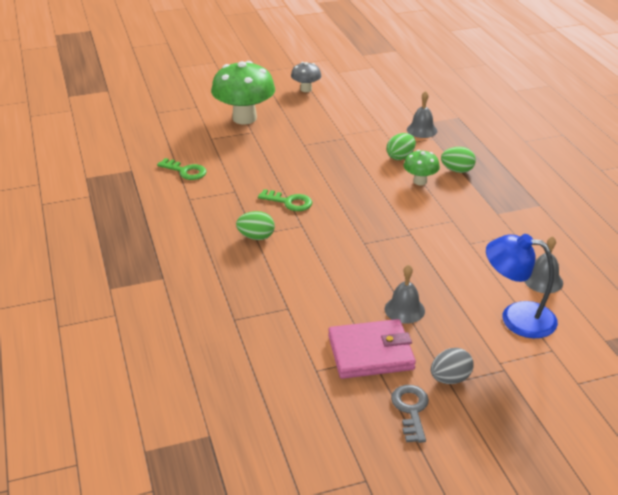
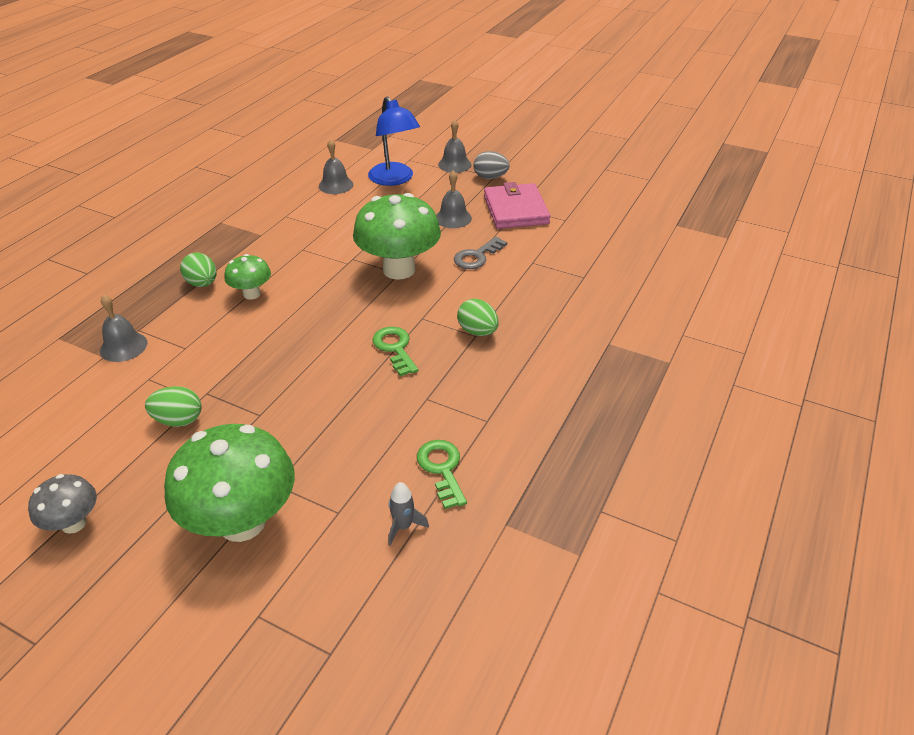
camera: 135 degrees left, 5 degrees up
(176, 148) = (403, 526): none -> grey rocket
(368, 245) = (399, 269): none -> green mushroom
(370, 352) = (515, 210): pink wallet -> pink wallet turned 45 degrees clockwise
(400, 157) = (211, 329): green egg -> green egg (179, 420)
(411, 410) = (536, 178): grey key -> grey key (477, 256)
(506, 373) = (454, 164): none -> grey bell

